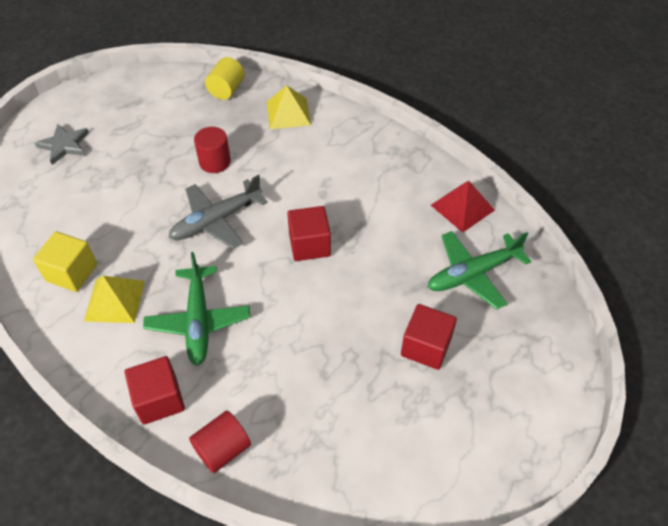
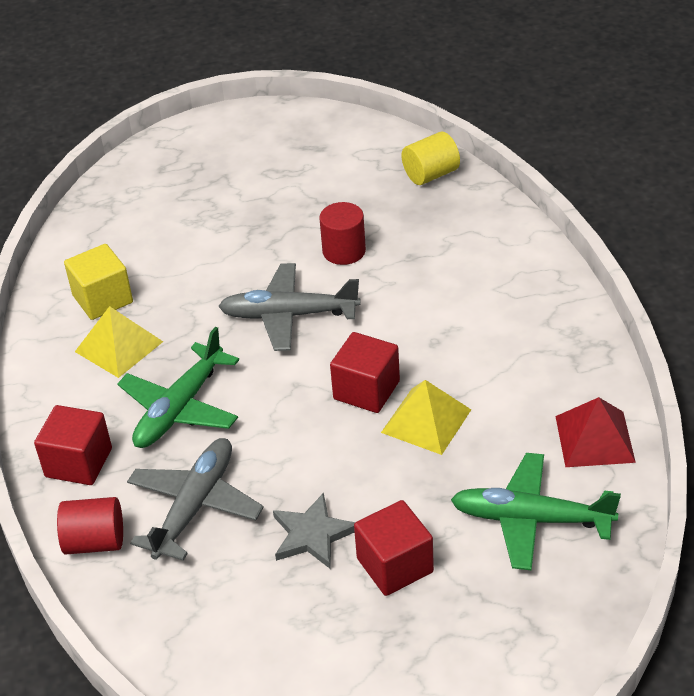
camera: 40 degrees right, 10 degrees down
(64, 145) = (203, 165): grey star -> grey star (312, 534)
(269, 383) = (194, 506): none -> grey plane
(288, 113) = (479, 232): yellow pyramid -> yellow pyramid (426, 421)

